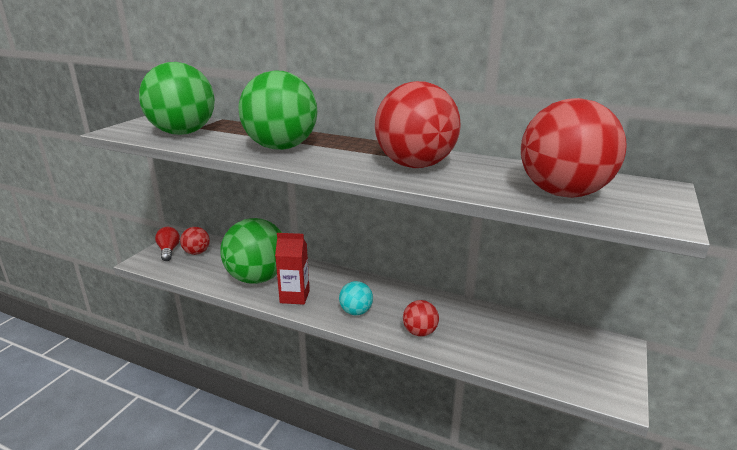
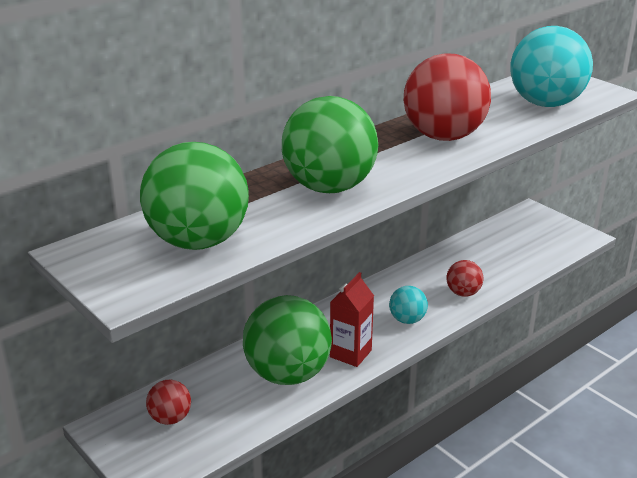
camera: 65 degrees left, 5 degrees up
(169, 251) = (139, 447): red light bulb -> none
(563, 193) = (545, 104): red ball -> turquoise ball

